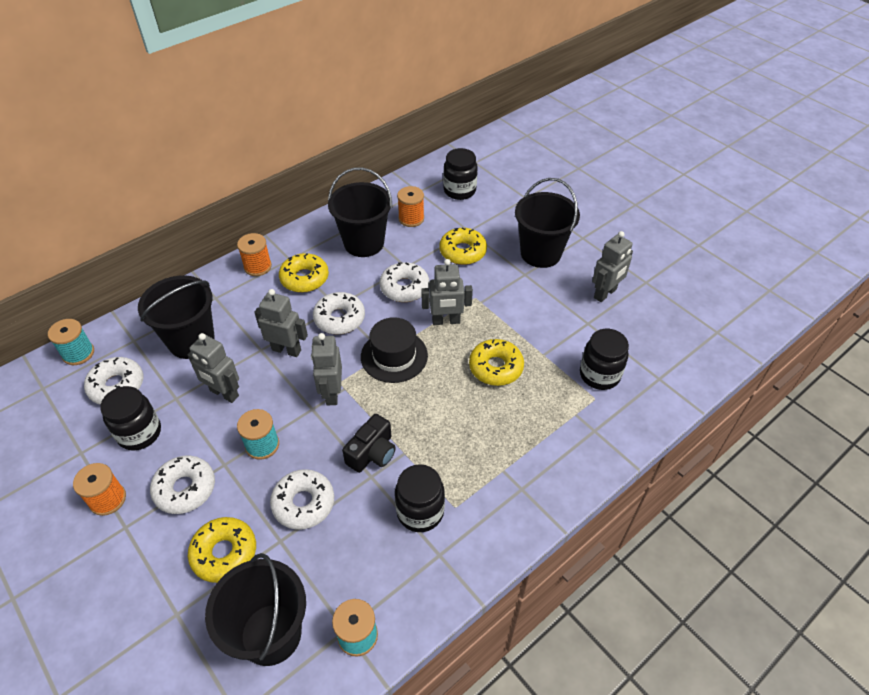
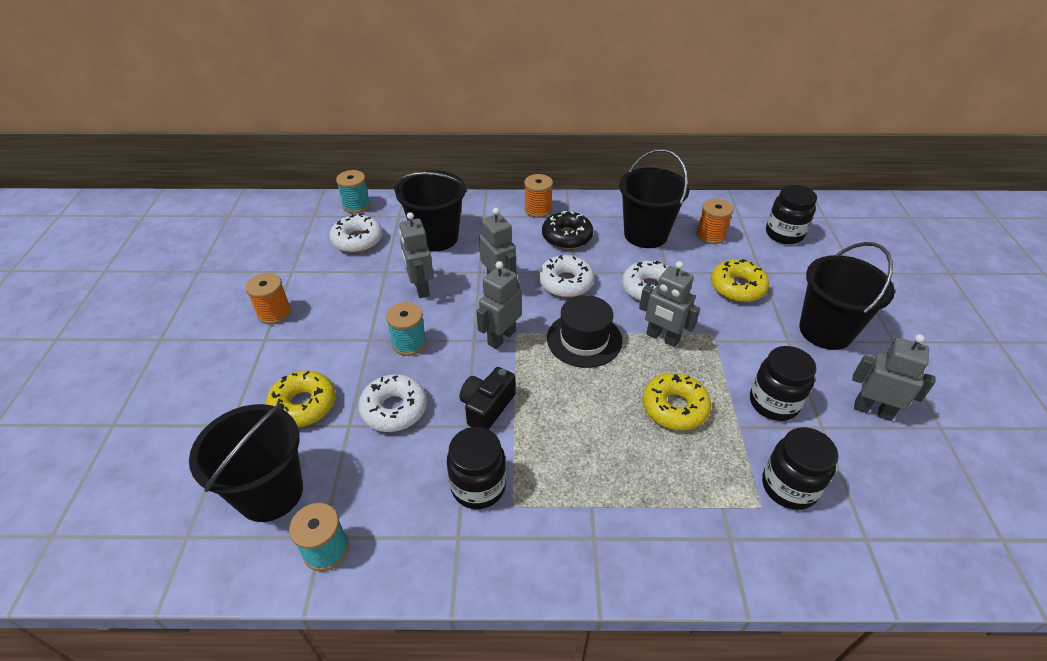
camera: 40 degrees right, 5 degrees down
(139, 433) = (338, 281): black jar -> black jar (773, 403)
(185, 489) = (326, 339): white donut -> none
(304, 278) = (567, 237): yellow donut -> black donut
(372, 453) = (487, 407): black camera -> black camera turned 135 degrees clockwise
(605, 293) = (872, 410): grey robot -> grey robot turned 150 degrees counterclockwise

